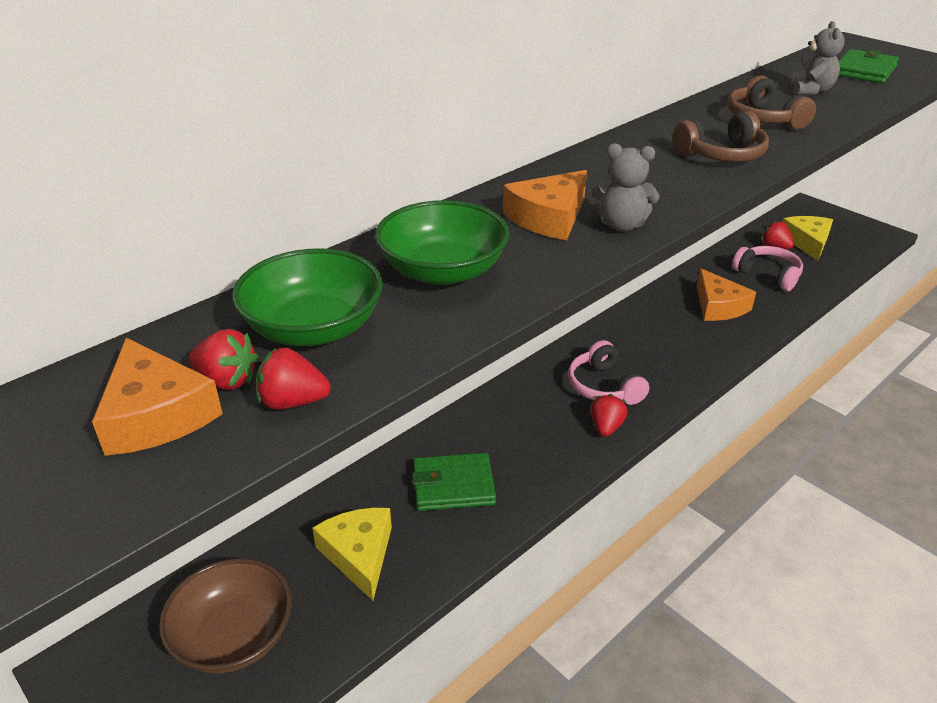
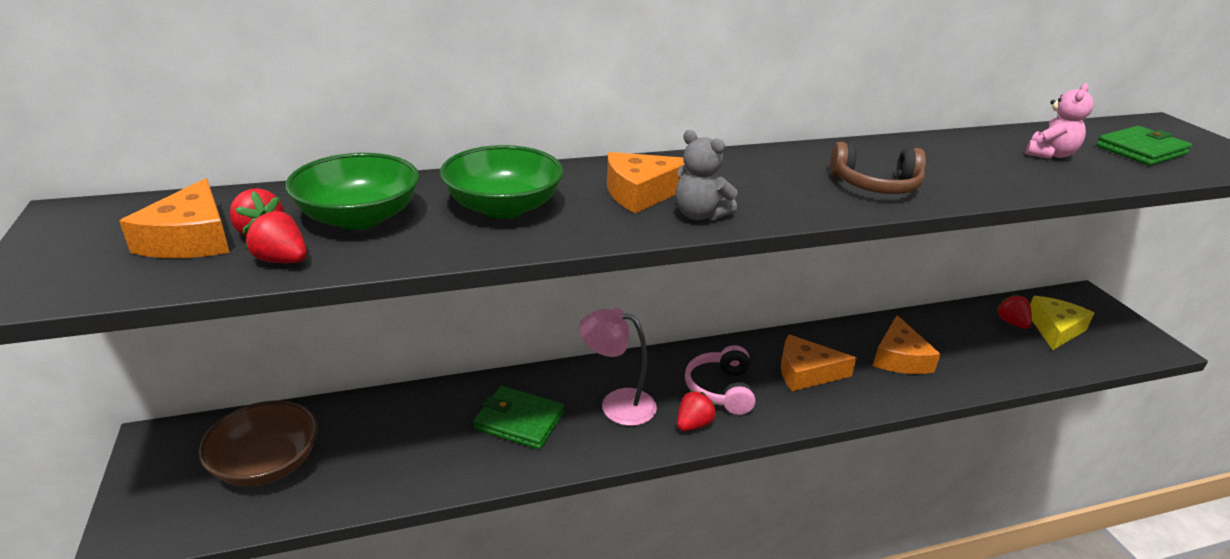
camera: 25 degrees right, 5 degrees down
(359, 554) = (402, 443): yellow cheese -> none
(527, 434) = (617, 404): none -> pink lamp
(659, 345) = (806, 372): none -> orange cheese
(763, 119) = (961, 166): brown headphones -> none
(768, 275) = (980, 346): pink headphones -> none
(811, 91) = (1049, 154): grey teddy bear -> pink teddy bear

